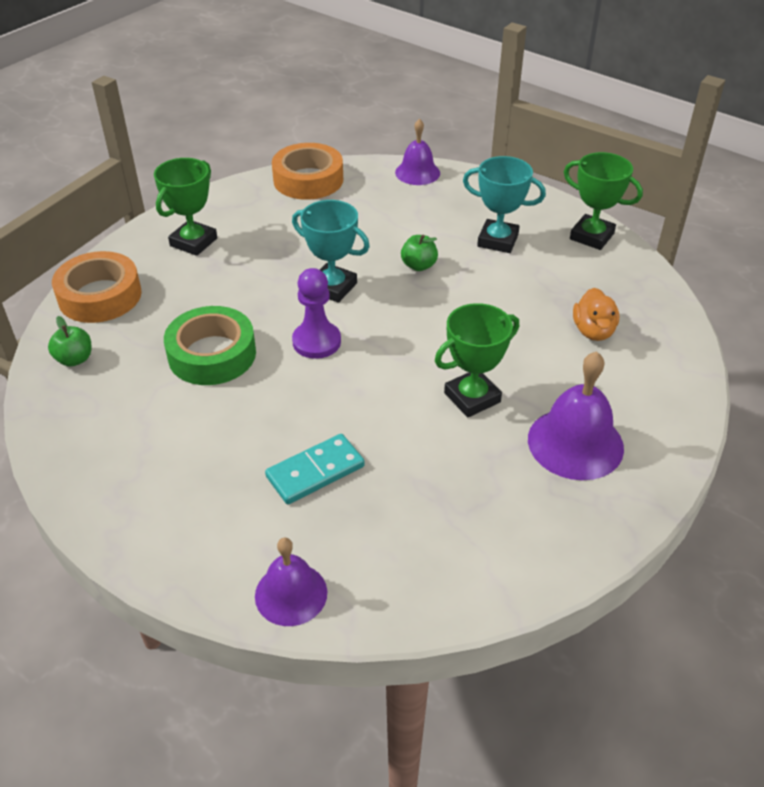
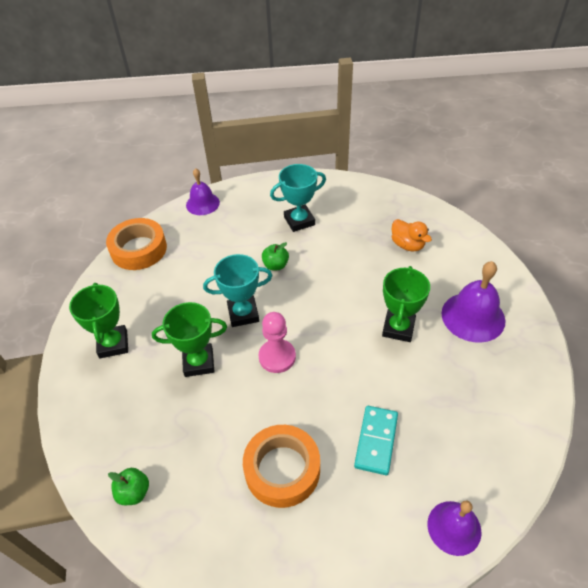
camera: 40 degrees left, 5 degrees up
(100, 296) = (93, 432): orange tape -> orange tape (282, 469)
(212, 354) = (224, 414): green tape -> none
(316, 342) = (277, 357): purple pawn -> pink pawn
(591, 236) = (343, 188): green trophy -> green trophy (198, 362)

